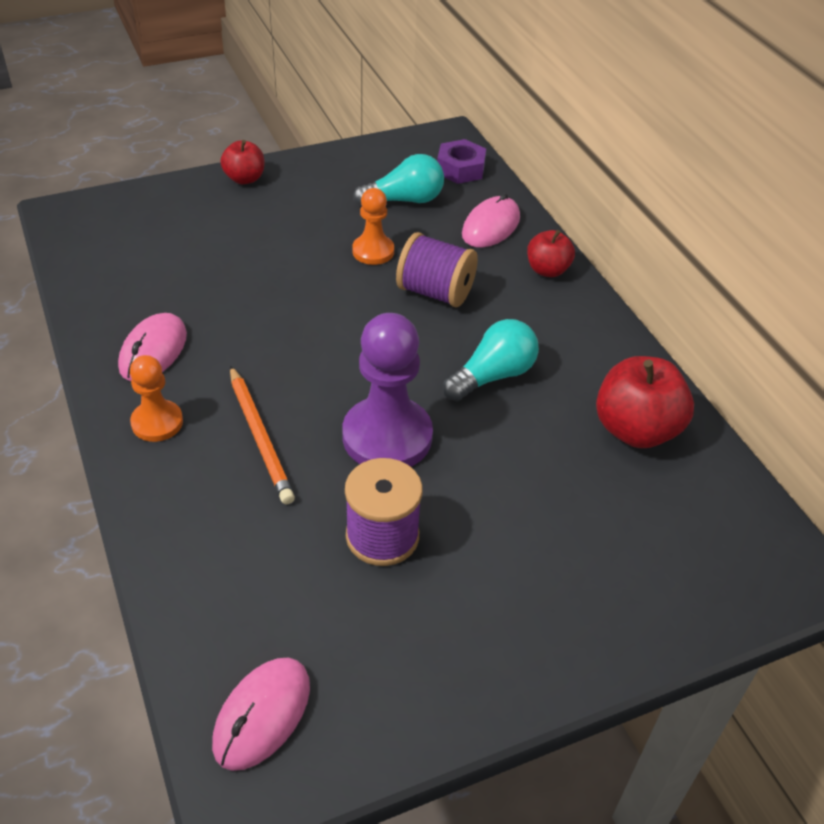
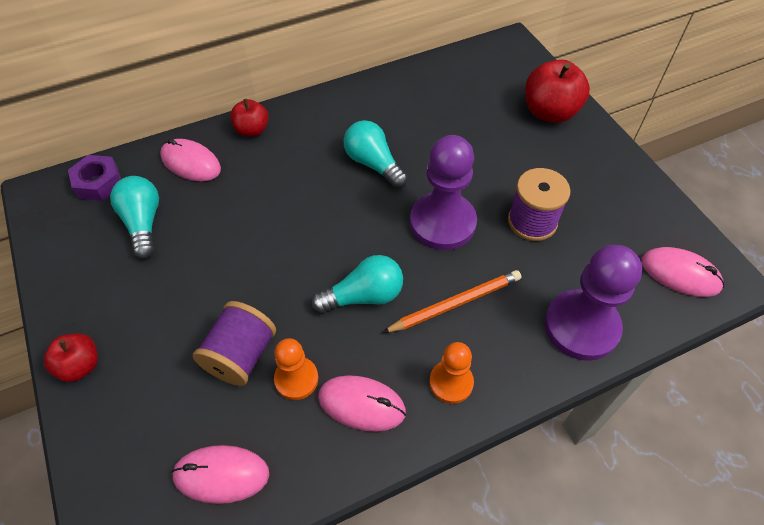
camera: 90 degrees left, 10 degrees up
(114, 261) = (221, 475): none -> pink mouse
(199, 562) = (581, 326): none -> purple pawn
(285, 358) = (364, 296): none -> turquoise light bulb
(373, 251) = (220, 243): orange pawn -> orange pawn (296, 379)
(435, 292) = (278, 198): purple spool -> purple spool (241, 355)
(636, 430) = (416, 96): red apple -> red apple (549, 112)

